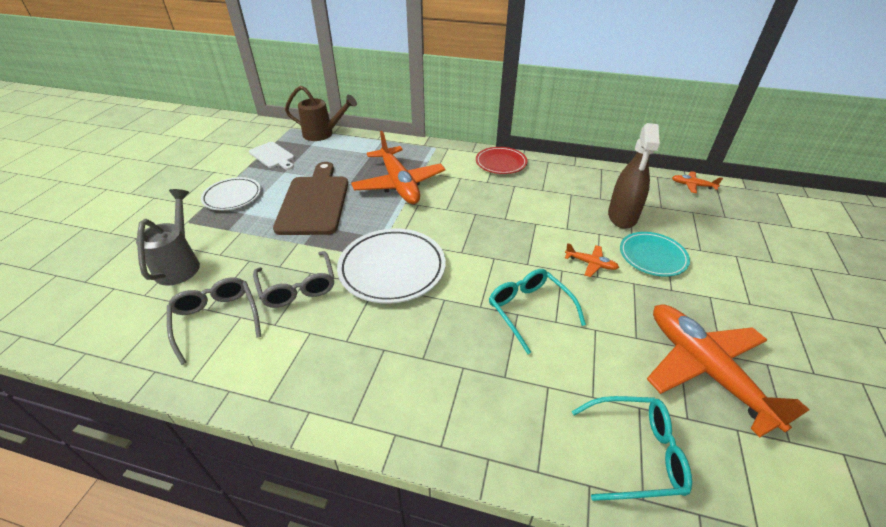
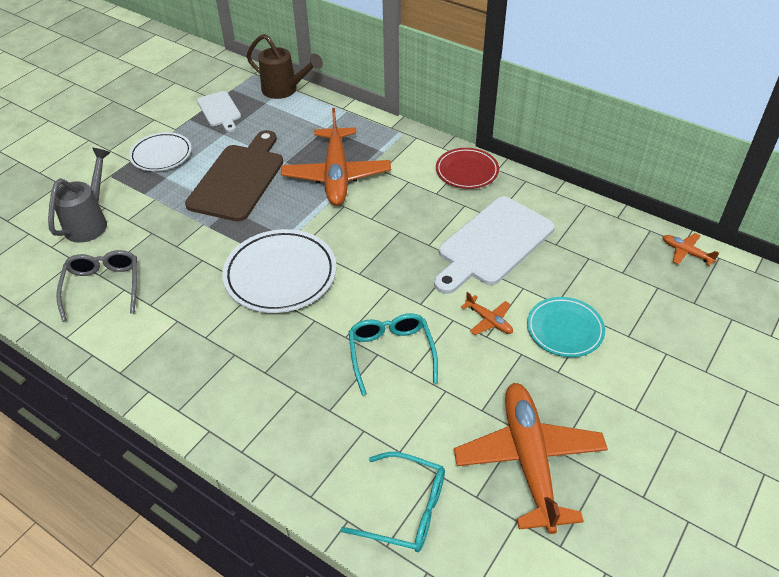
camera: 20 degrees right, 5 degrees up
(298, 288) = (184, 273): grey glasses -> none
(554, 207) = (493, 244): none -> white cutting board
(622, 216) = (565, 273): brown spray bottle -> none

